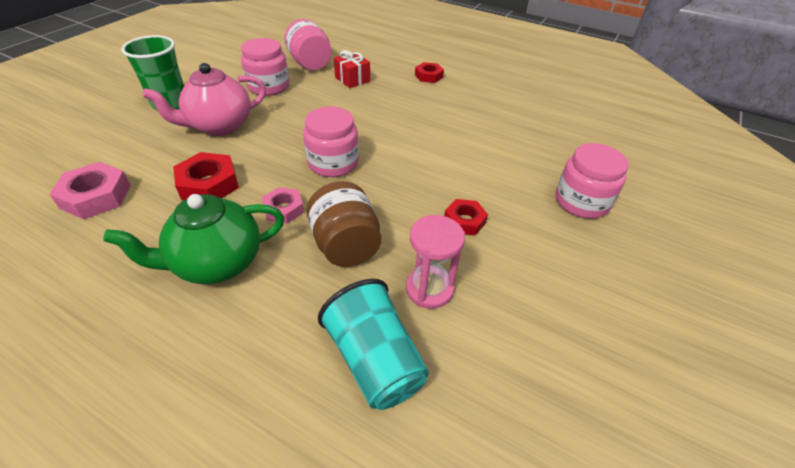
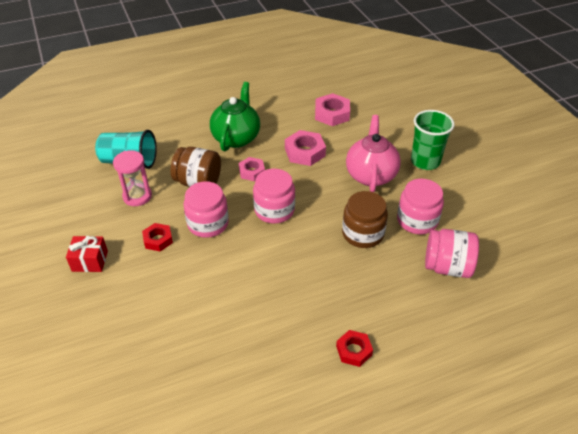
camera: 130 degrees right, 0 degrees up
(208, 184) = (305, 152): red nut -> pink nut
(312, 105) = (363, 233): none -> brown jar
(352, 79) = (391, 282): red gift -> red gift (90, 261)
(581, 202) = (99, 315): pink jar -> pink jar (208, 223)

